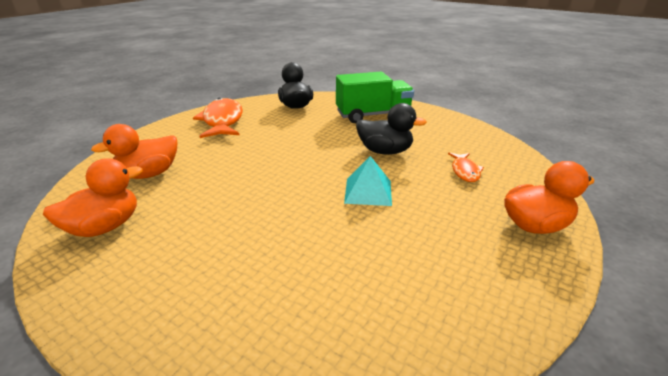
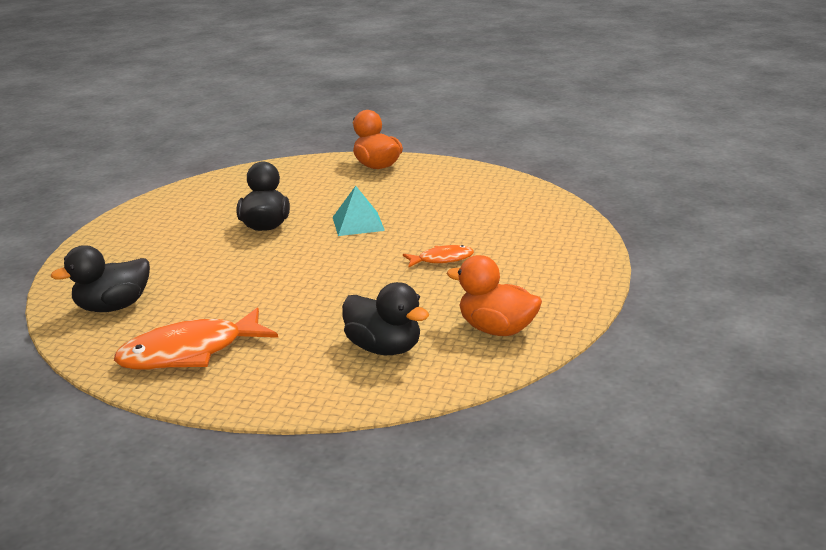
camera: 105 degrees left, 5 degrees down
(149, 174) = (384, 348): orange duck -> black duck
(373, 115) = (149, 245): green truck -> none
(465, 171) = (298, 189): orange fish -> orange fish (442, 259)

